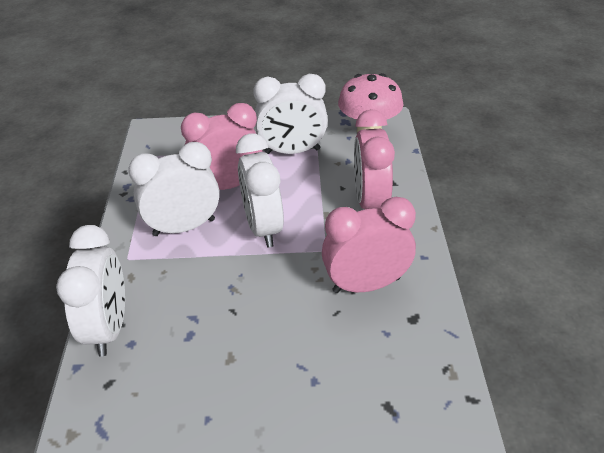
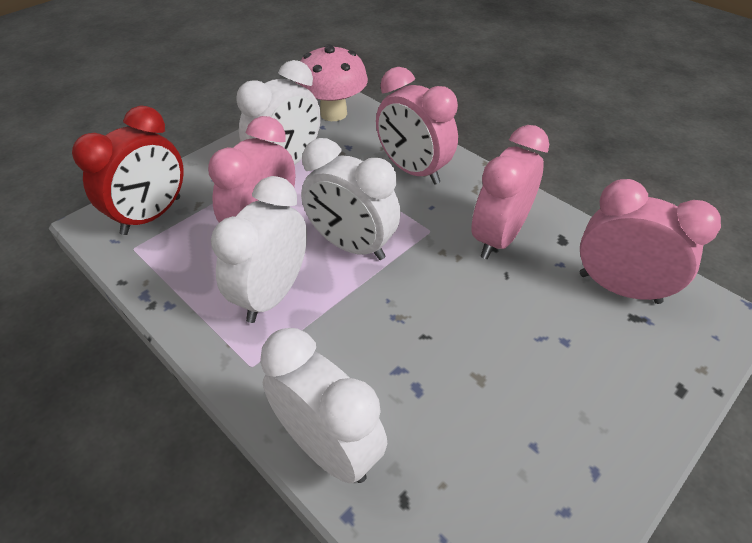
camera: 45 degrees left, 5 degrees up
(180, 142) = (152, 216): none -> red clock
(406, 379) = (619, 288): none -> pink clock

